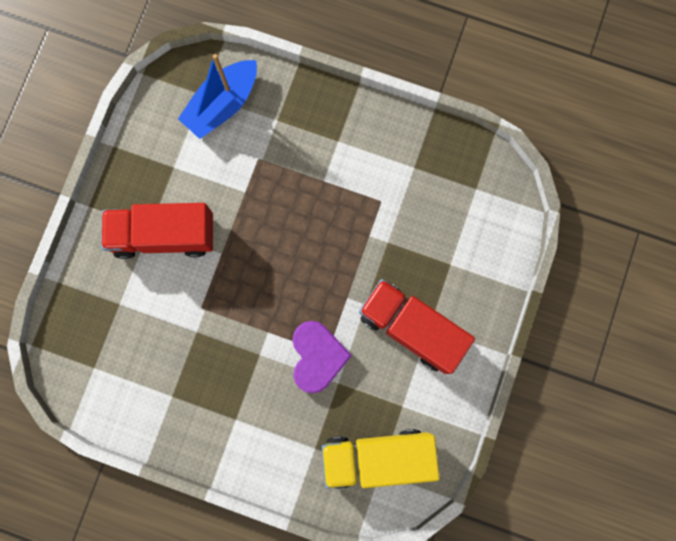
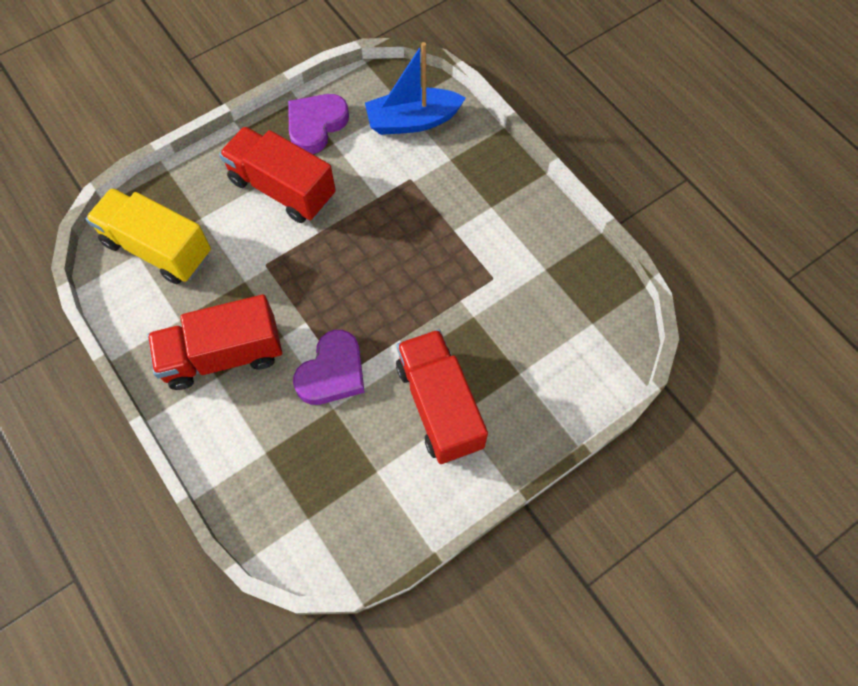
camera: 35 degrees right, 15 degrees down
(147, 161) = (316, 125): none -> purple heart
(227, 400) = (223, 355): none -> red truck
(377, 457) = (316, 502): yellow truck -> yellow truck (158, 248)

